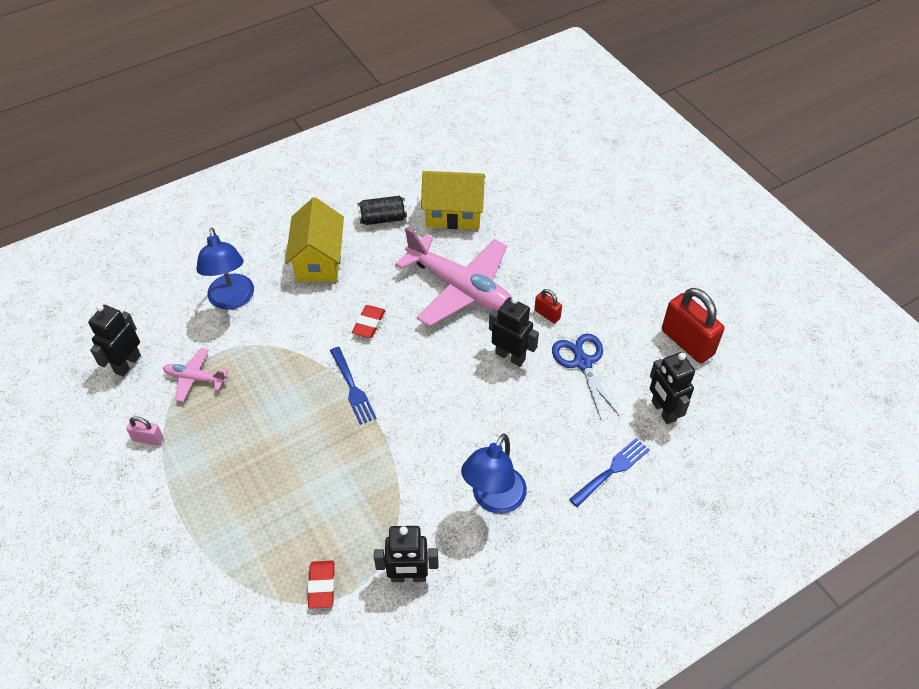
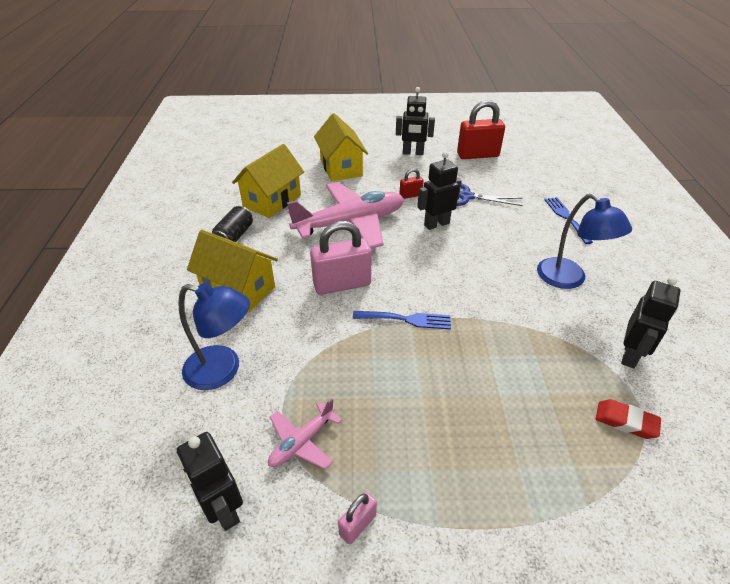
camera: 60 degrees left, 10 degrees down
(369, 324) = (342, 284): red eraser -> pink padlock
(554, 234) = (341, 167): none -> yellow house
(663, 411) = (527, 182): black robot -> black robot (413, 153)

